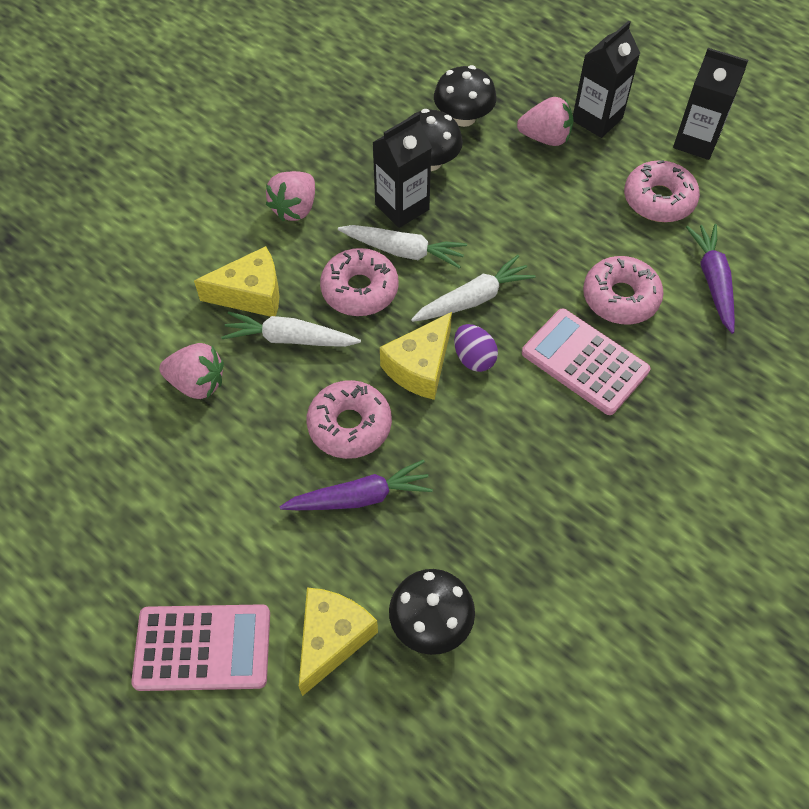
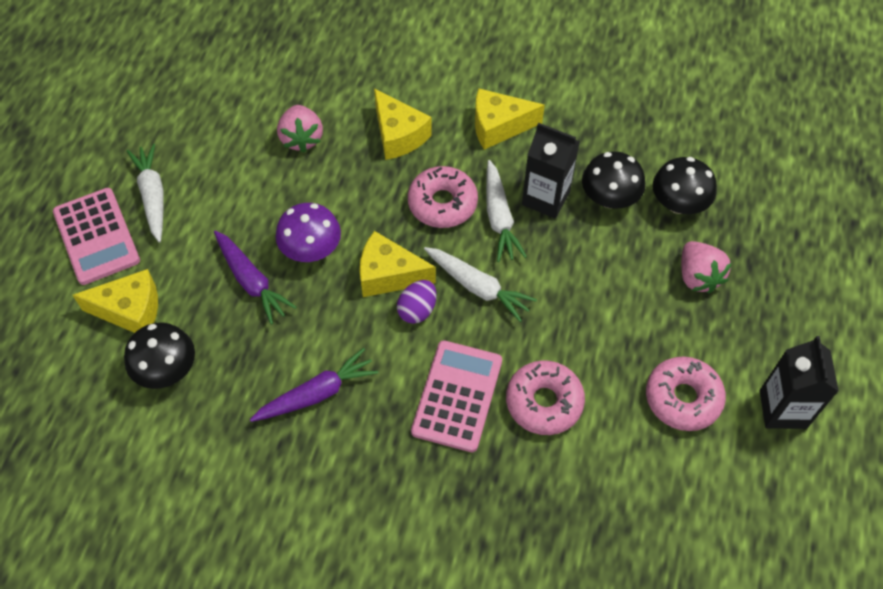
camera: 65 degrees right, 0 degrees up
(289, 338) = (370, 177): white carrot -> white carrot (153, 196)
(295, 208) = (499, 126): pink strawberry -> yellow cheese
(349, 425) = (311, 249): pink donut -> purple mushroom
(597, 119) = (752, 311): black carton -> none
(713, 281) = (609, 477): purple carrot -> purple carrot (317, 394)

